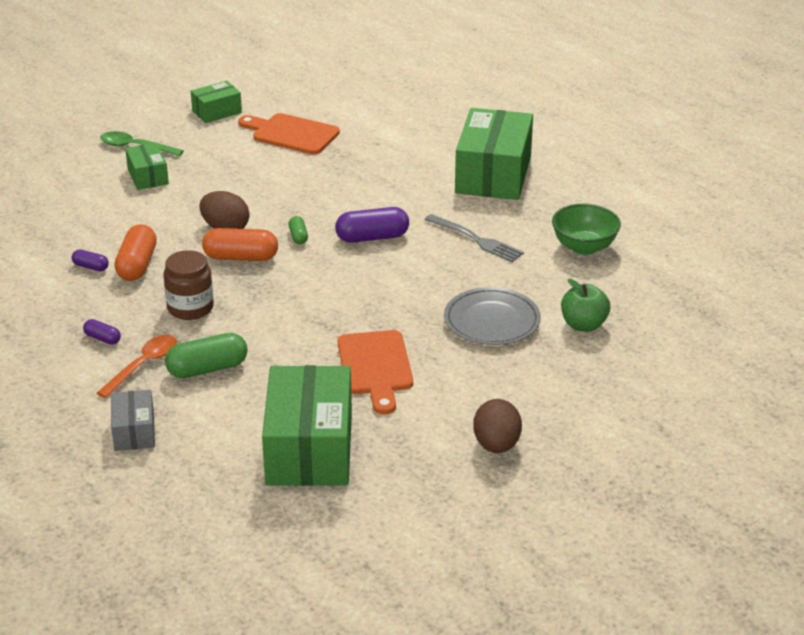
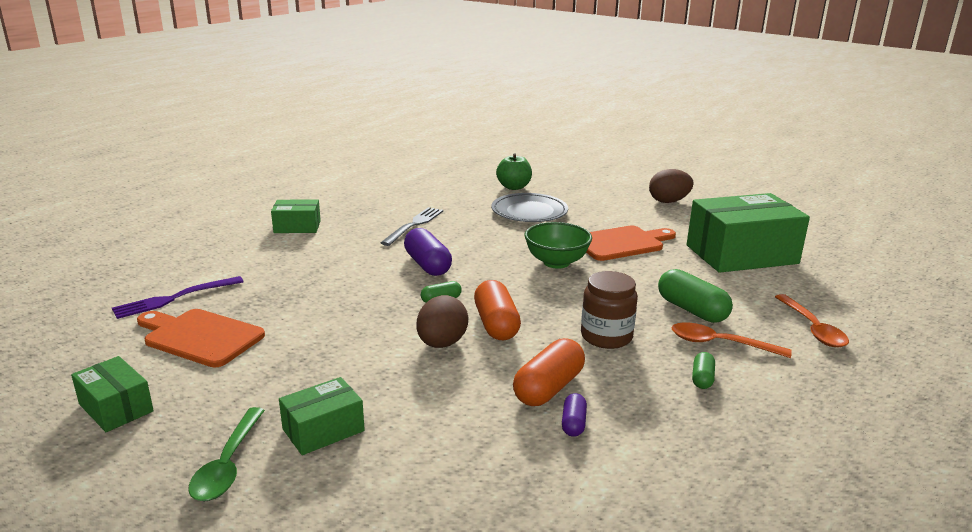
camera: 105 degrees left, 10 degrees down
(102, 338) = (702, 378): purple capsule -> green capsule
(134, 431) = (812, 328): grey box -> orange spoon
(137, 265) = (548, 388): orange capsule -> orange capsule turned 45 degrees counterclockwise
(291, 134) = (200, 337): orange cutting board -> orange cutting board turned 105 degrees clockwise
(360, 122) = (174, 298): none -> purple fork
(493, 174) = (297, 227): green box -> green box, size x0.50
(584, 247) = (410, 191): green bowl -> green bowl (556, 262)

